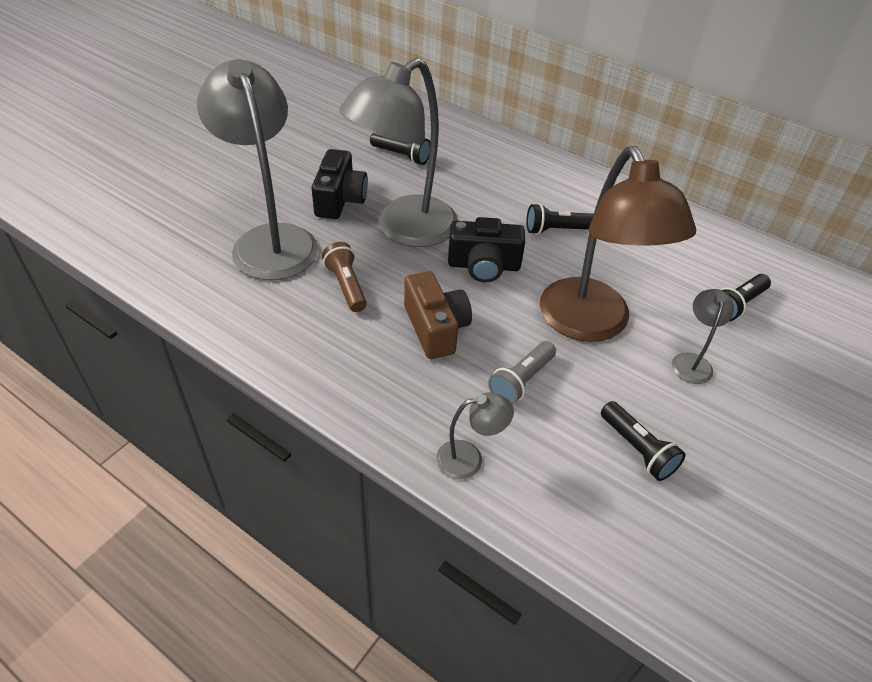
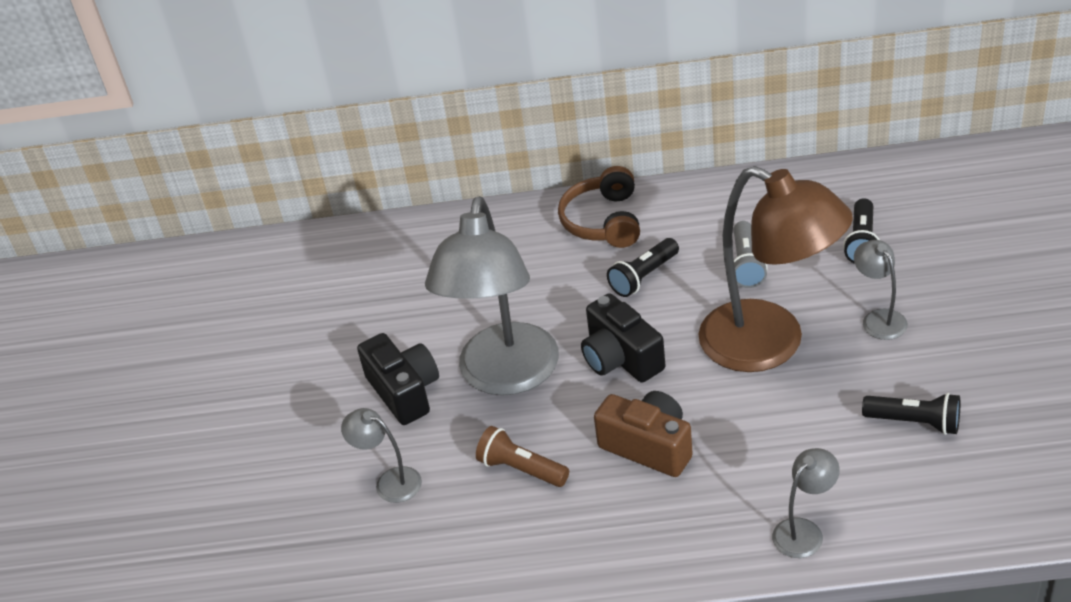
camera: 30 degrees left, 5 degrees down
(270, 240) = (390, 481): grey lamp -> grey lamp, size x0.43
(401, 156) = (407, 302): black flashlight -> none
(484, 266) = (621, 358): black camera -> black camera turned 90 degrees clockwise
(521, 381) = (770, 436): grey flashlight -> grey flashlight (746, 265)
(570, 184) = (603, 221): none -> brown headphones

